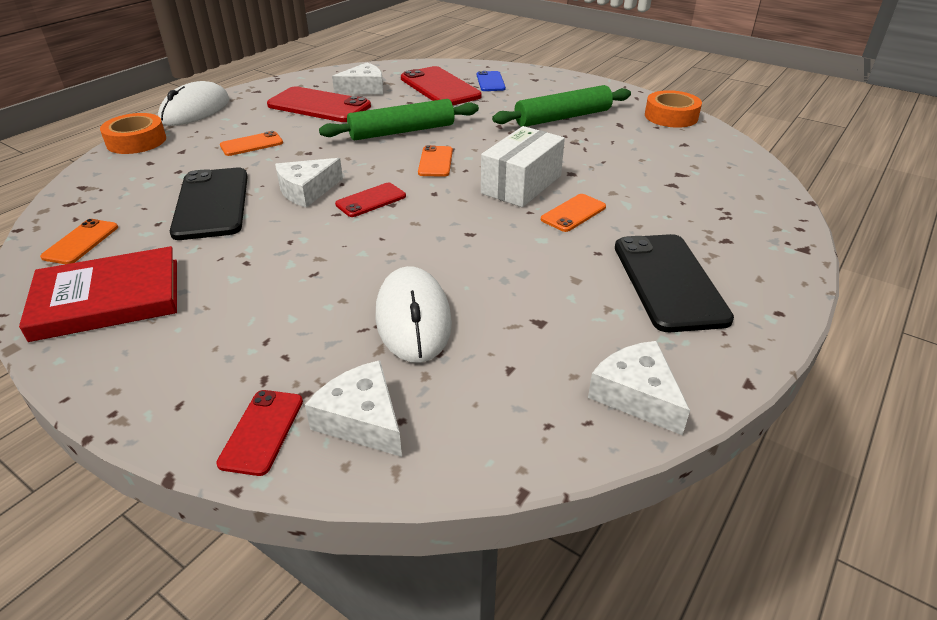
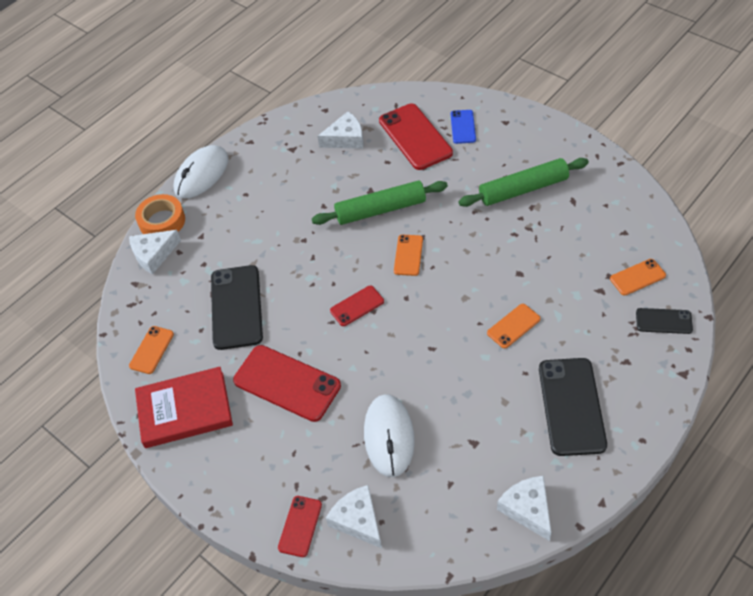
camera: 10 degrees right, 15 degrees up
(251, 144) = (256, 227): orange phone -> orange phone (637, 277)
(307, 191) = (307, 292): white cheese -> white cheese (154, 254)
(319, 106) = (307, 167): red phone -> red phone (287, 383)
(521, 184) = (476, 288): white box -> none
(671, 116) = (622, 188): orange tape -> none
(758, 206) = (663, 321): none -> black phone

